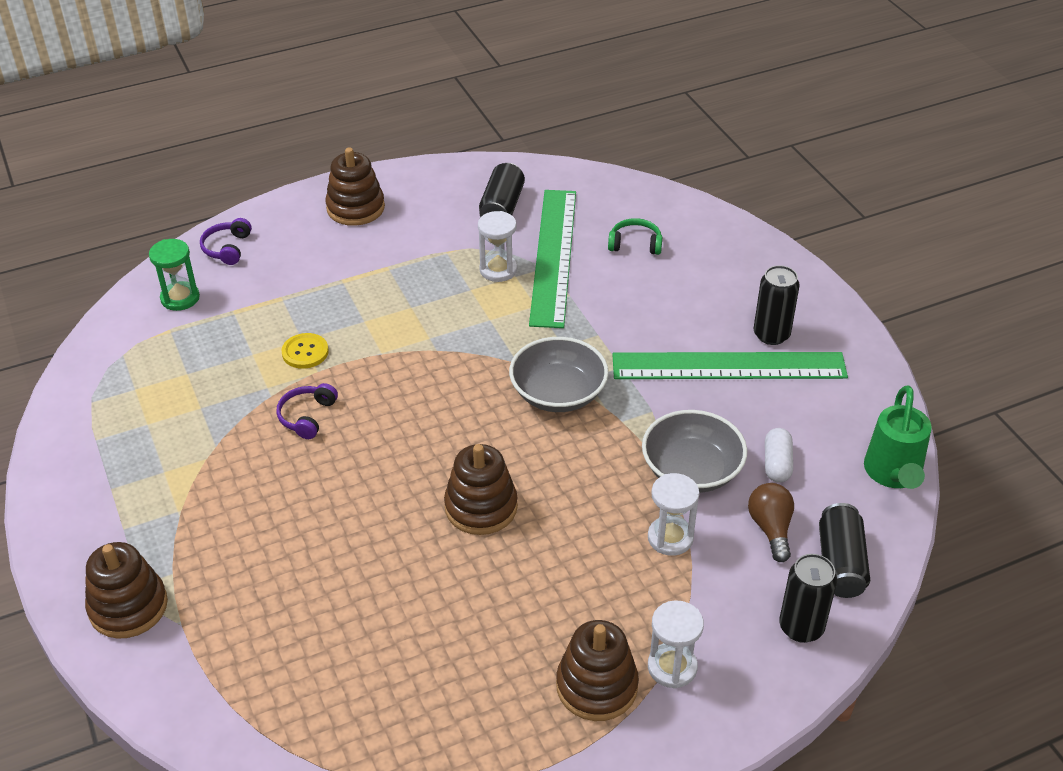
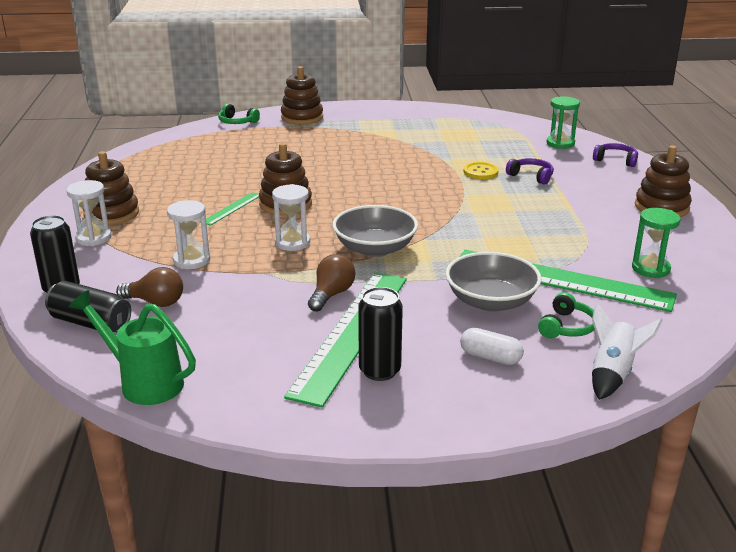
camera: 110 degrees right, 15 degrees down
(172, 694) = (237, 122): none -> green headphones
(307, 416) = (414, 166): purple headphones -> purple headphones (531, 176)
(498, 270) = (550, 251): white hourglass -> white hourglass (292, 243)
(502, 207) = (650, 269): black can -> green hourglass
(518, 557) = (232, 208): none -> green ruler
(672, 399) = (331, 294): none -> brown light bulb
(689, 215) = (612, 374): none -> white rocket
(691, 470) = (246, 284): grey bowl -> grey bowl (491, 301)
(777, 464) = (215, 324): white capsule -> white capsule (490, 357)

